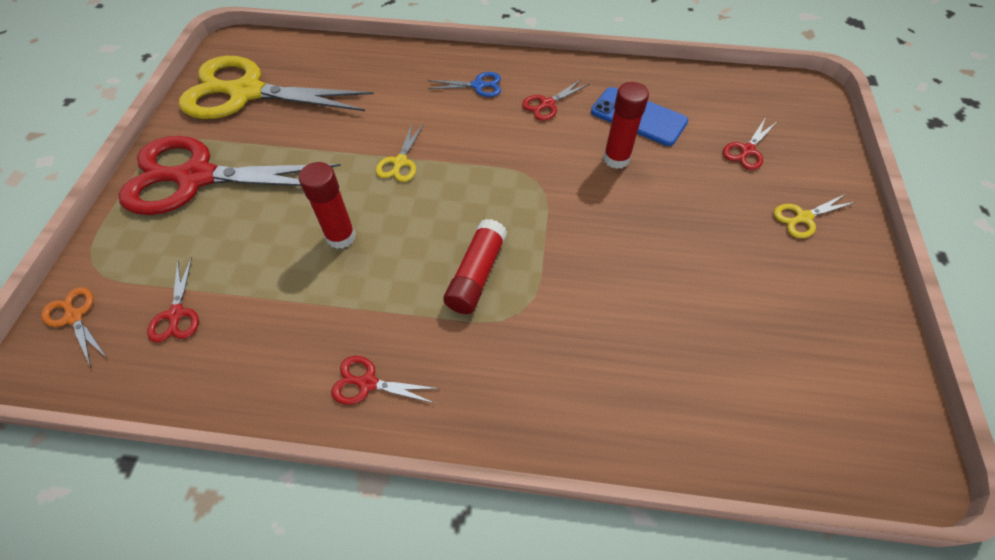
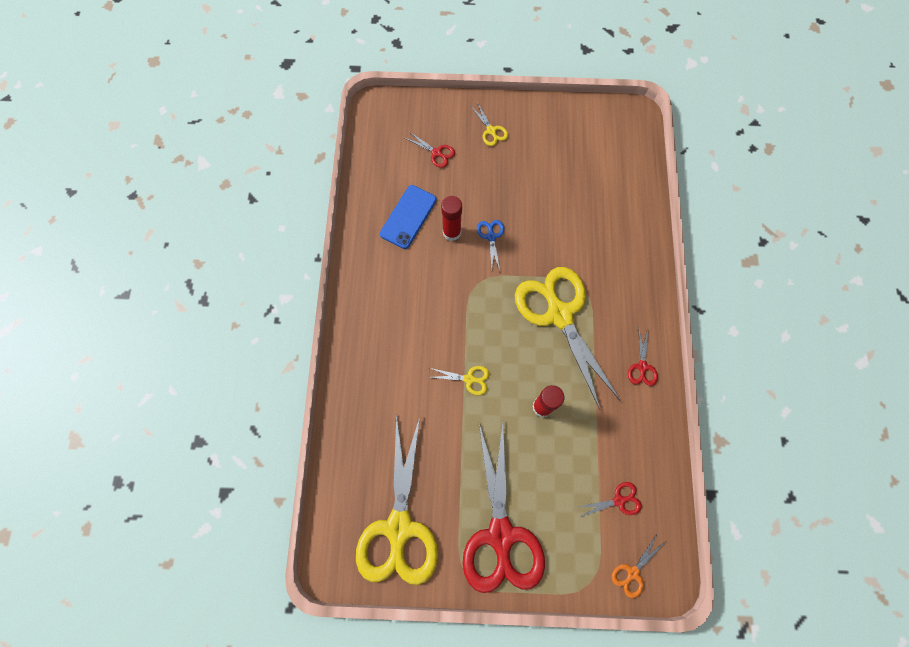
camera: 95 degrees left, 15 degrees up
(476, 274) = (559, 315): red glue stick -> yellow scissors
(478, 85) = (380, 332): blue scissors -> blue scissors (491, 237)
(547, 104) = (398, 279): red scissors -> none

